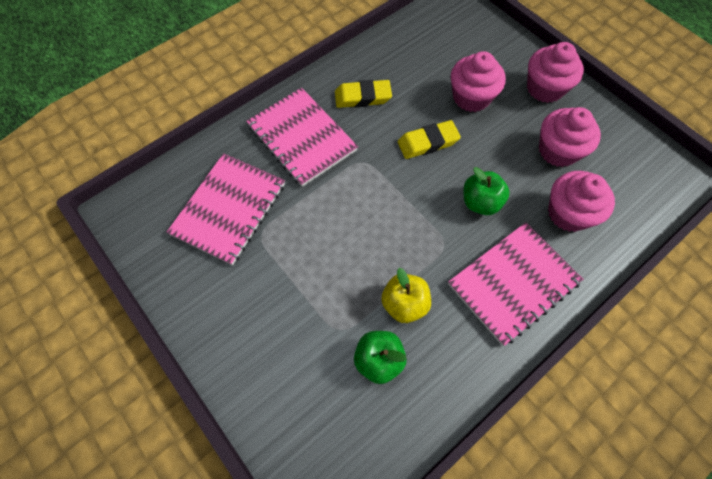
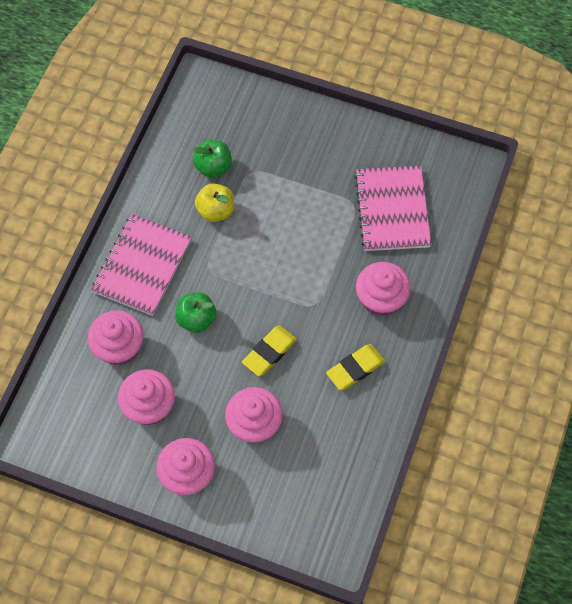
camera: 150 degrees right, 0 degrees up
(302, 138) = (380, 299): pink notebook -> pink cupcake

